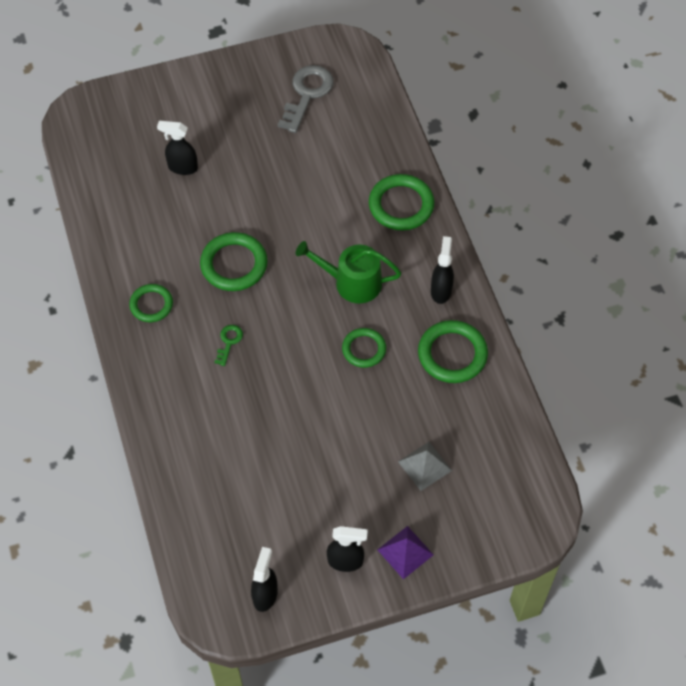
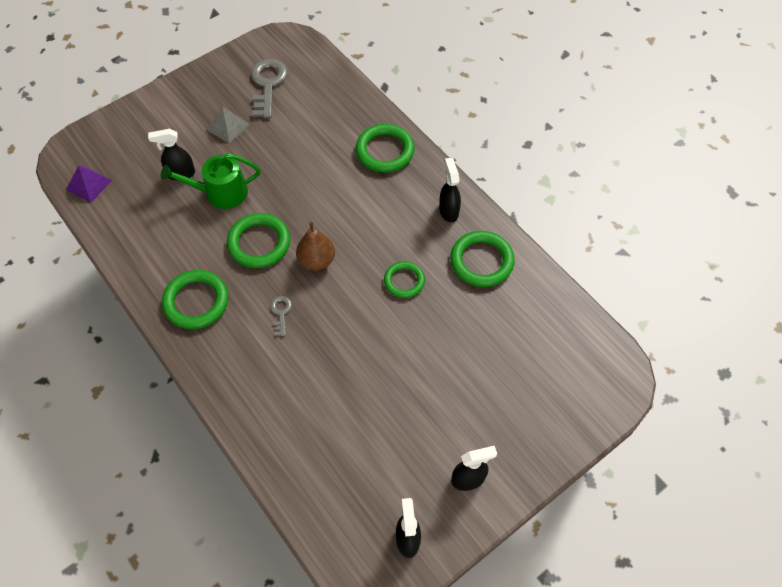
camera: 20 degrees left, 0 degrees up
(151, 305) = (196, 301): green ring -> green ring, size x1.57
(229, 342) = (281, 312): green key -> grey key
(284, 300) = (317, 261): none -> brown pear
(352, 282) = (370, 227): green watering can -> green watering can (221, 193)
(405, 552) = (517, 451): purple pyramid -> purple pyramid (89, 184)
(424, 466) = (500, 366): grey pyramid -> grey pyramid (228, 127)

